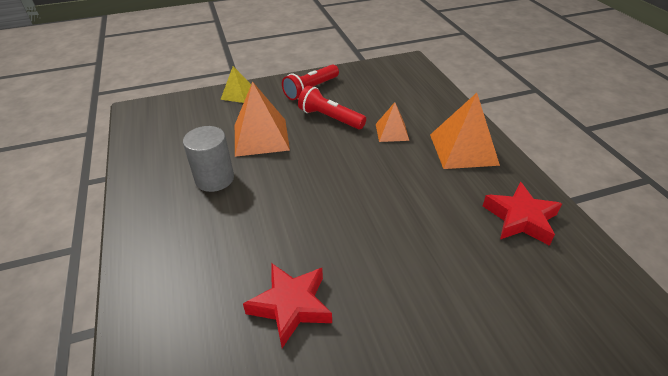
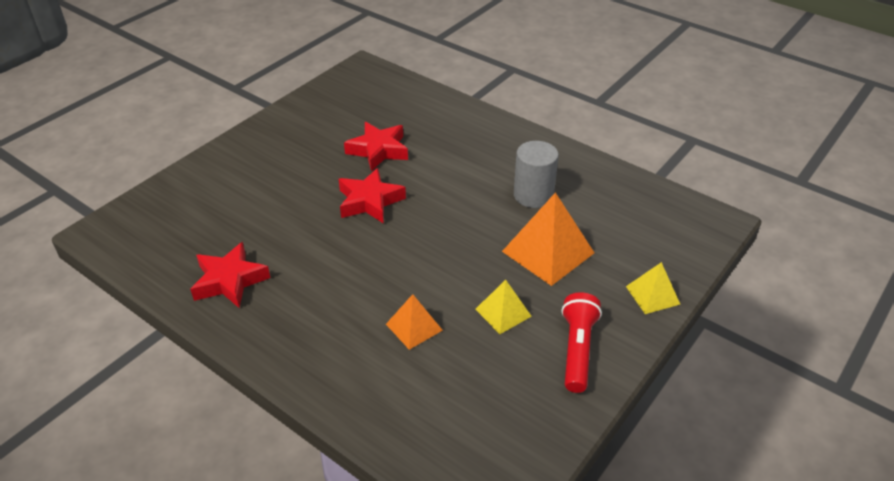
camera: 145 degrees right, 0 degrees up
(330, 118) = (503, 312): red flashlight -> yellow pyramid
(351, 240) = (369, 201): none -> red star
(463, 149) = (315, 341): orange pyramid -> none

